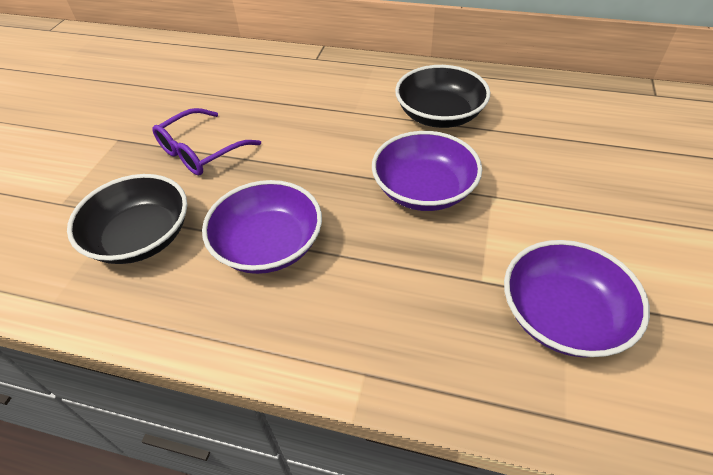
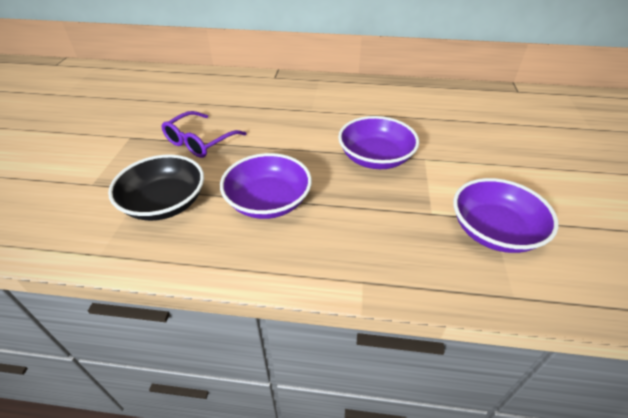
camera: 10 degrees left, 5 degrees down
(439, 115) = (374, 110): black bowl -> none

